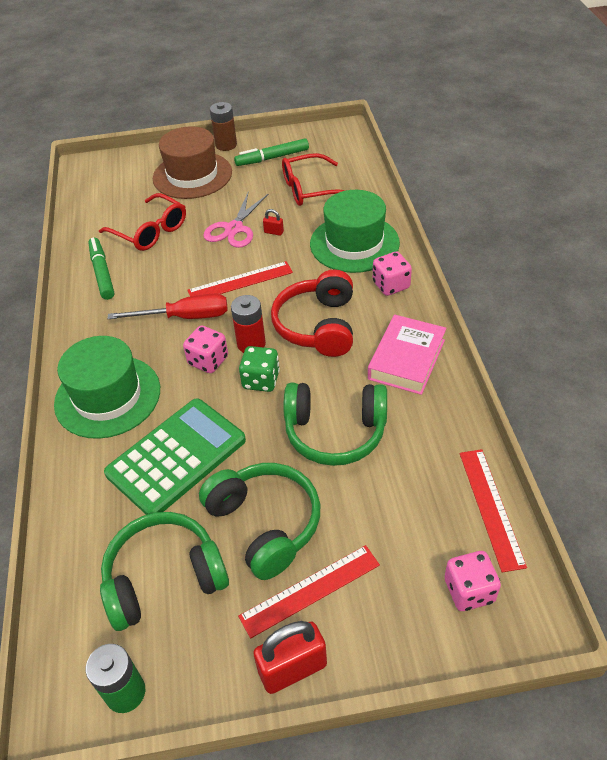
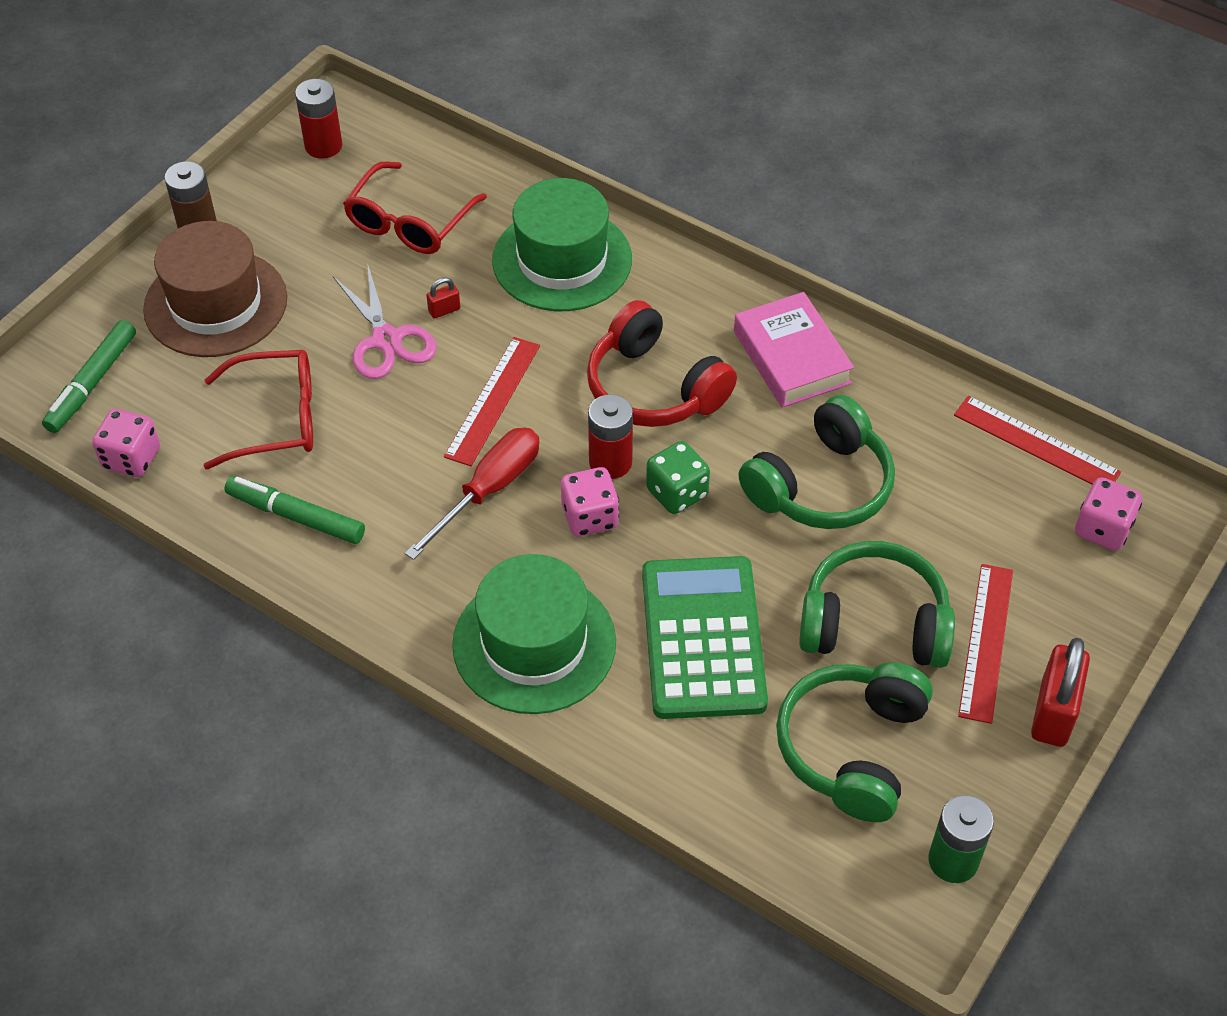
camera: 50 degrees left, 5 degrees up
(272, 158) = (295, 208): green marker -> green marker (92, 383)
(317, 141) = (323, 146): none -> red battery
(391, 285) = (669, 284): pink dice -> pink dice (131, 458)

